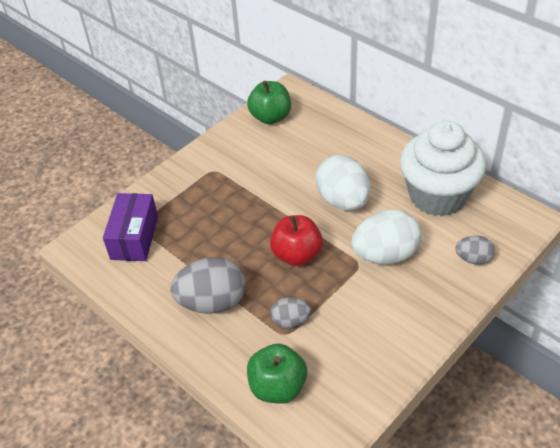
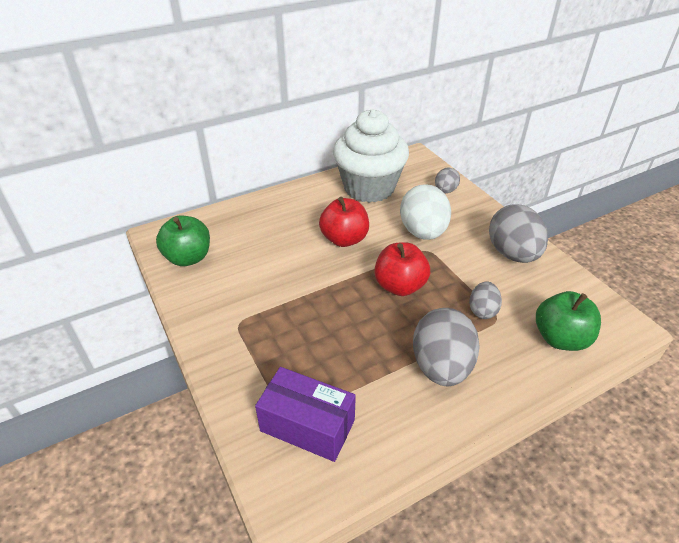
camera: 75 degrees left, 5 degrees down
(343, 200) = (344, 239): white egg -> red apple
(389, 335) = (512, 254): none -> grey egg

